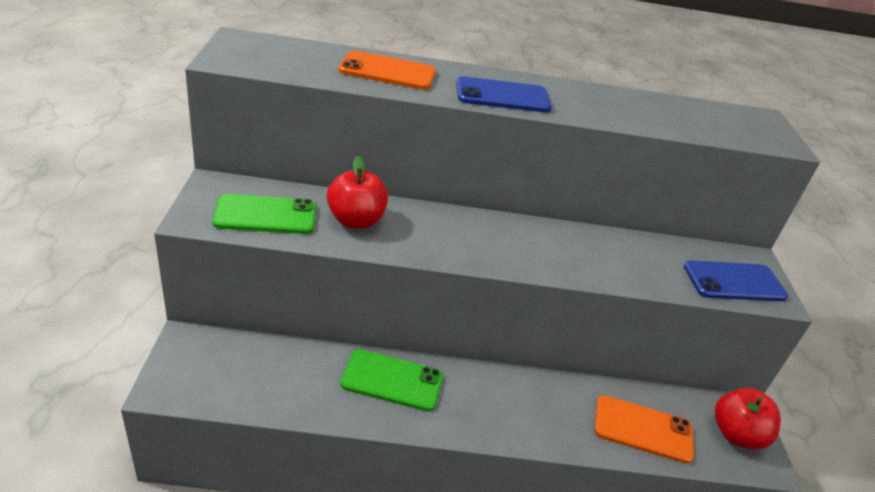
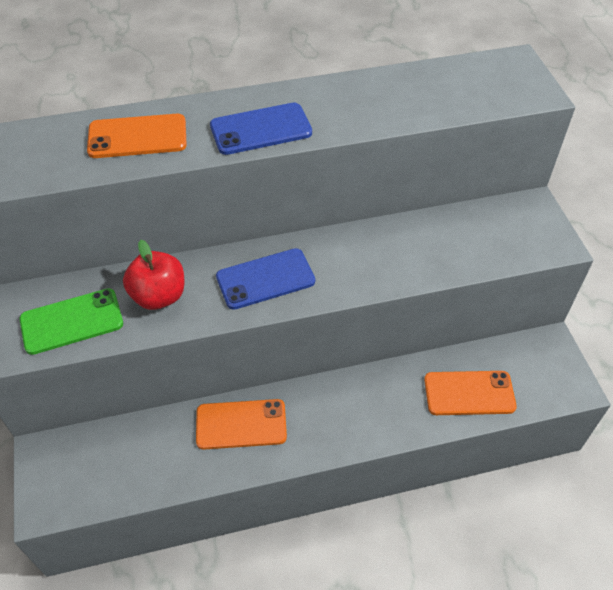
camera: 10 degrees left, 15 degrees up
(392, 380) = (241, 424): green phone -> orange phone
(734, 282) = (519, 240): blue phone -> blue phone (265, 279)
(736, 434) = (548, 369): red apple -> none

